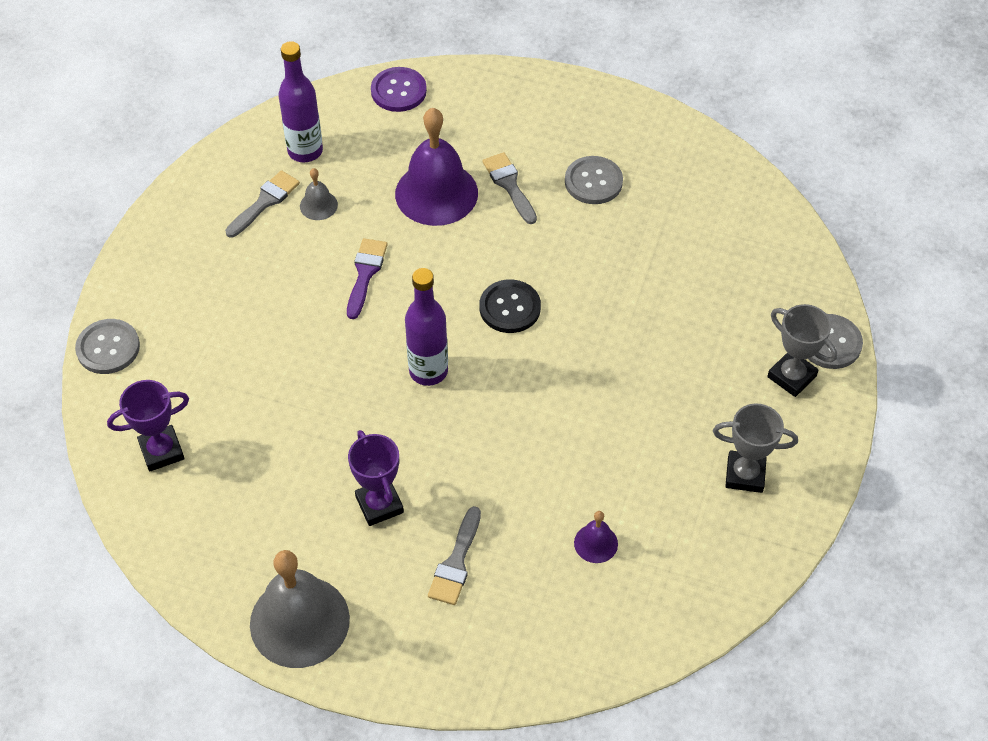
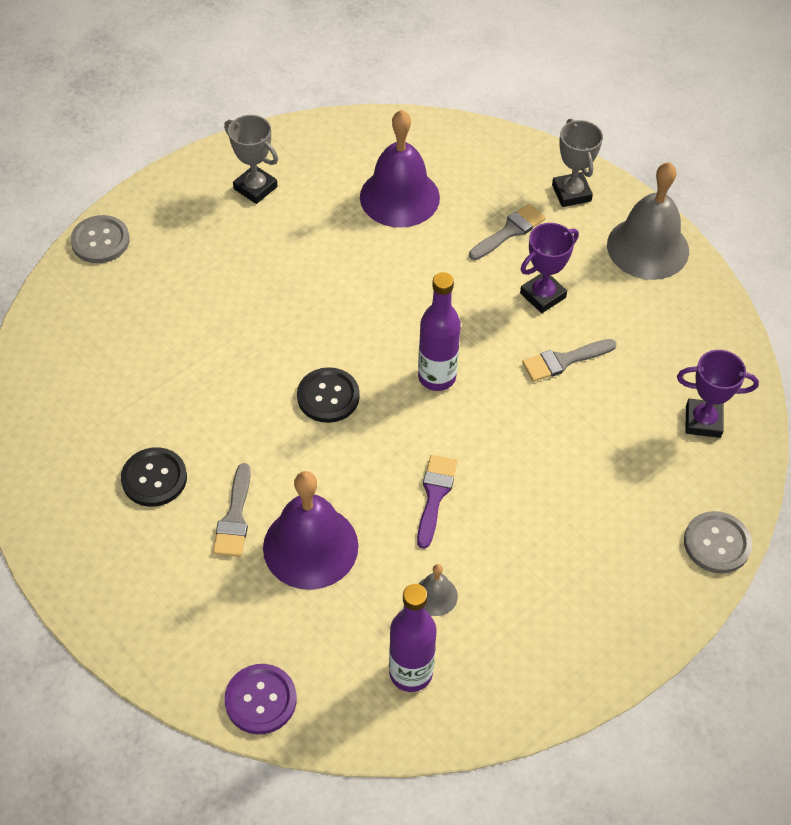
camera: 150 degrees left, 0 degrees up
(265, 202) = (488, 629): grey brush -> grey brush (564, 361)
(365, 274) = (434, 495): purple brush -> purple brush turned 150 degrees clockwise
(379, 504) = (542, 295): purple trophy -> purple trophy turned 45 degrees clockwise
(593, 182) = (154, 478): grey button -> black button
(596, 543) = (399, 197): purple bell -> purple bell, size x2.20
(791, 376) = (154, 232): grey trophy -> grey trophy (571, 193)

